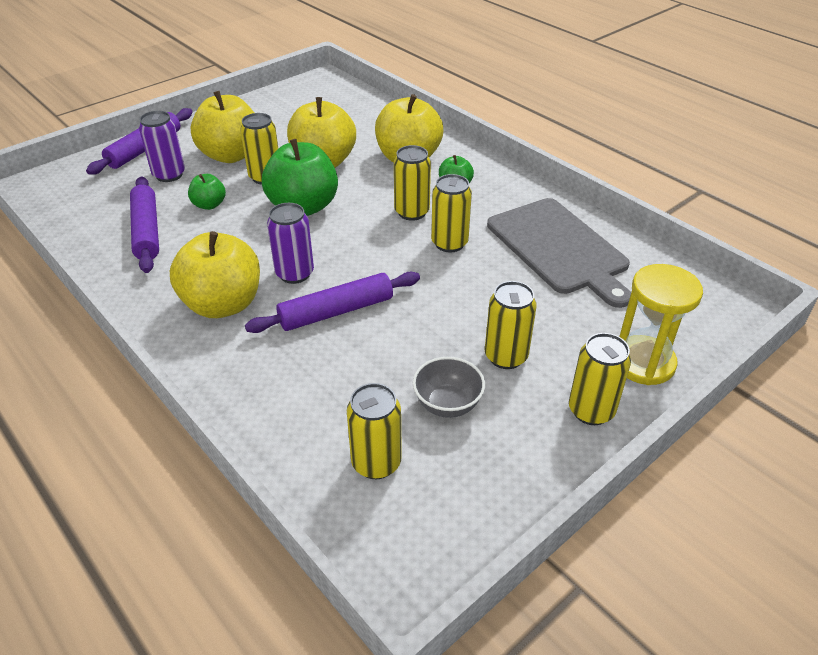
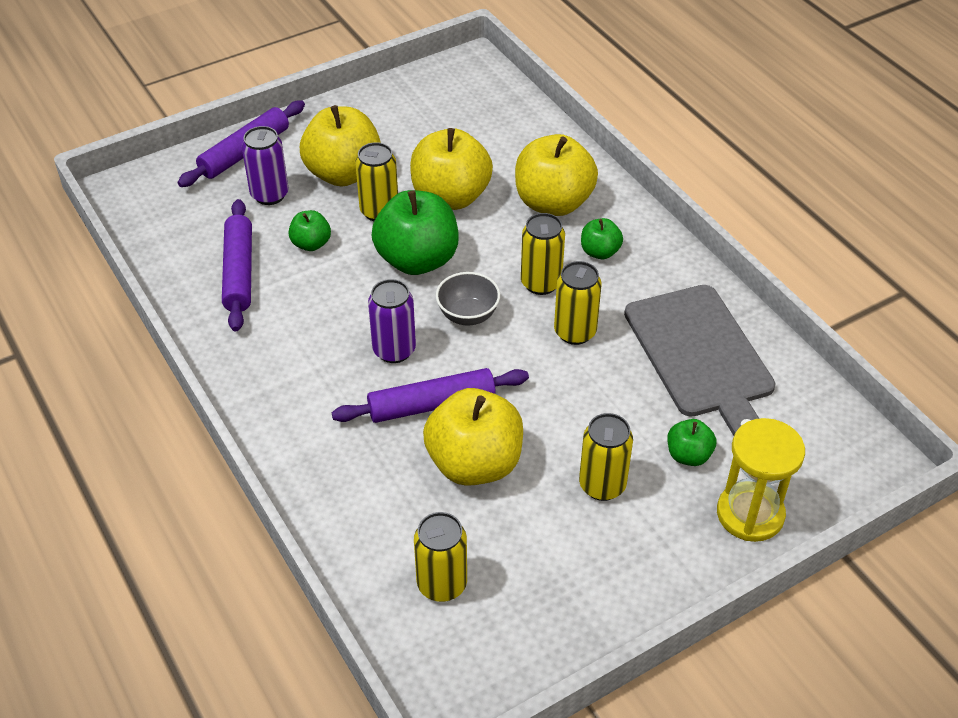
camera: 10 degrees right, 5 degrees up
(223, 304) = (312, 379): yellow apple -> yellow apple (474, 463)
(447, 404) = (527, 532): grey bowl -> grey bowl (468, 315)
(574, 323) = (688, 455): none -> green apple
(591, 411) = (675, 561): yellow can -> none

